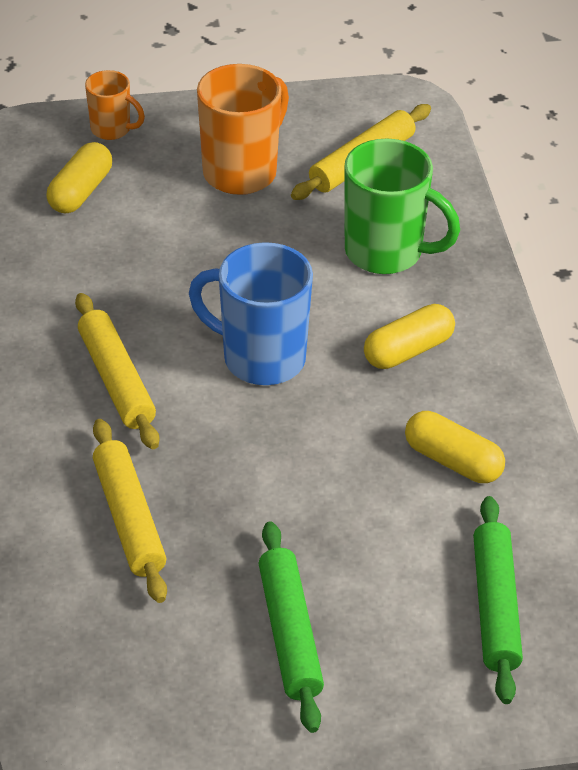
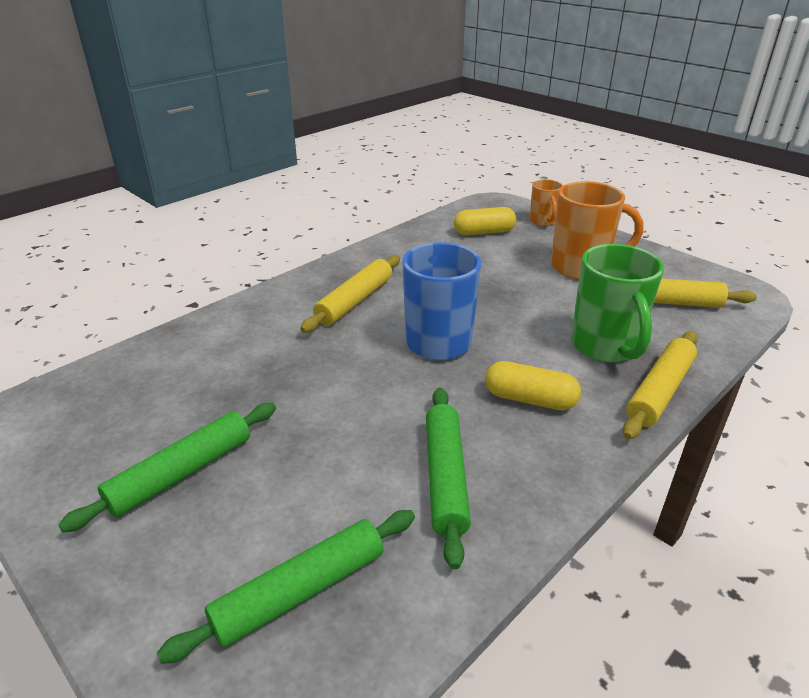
camera: 55 degrees right, 10 degrees down
(129, 518) = (241, 354): yellow rolling pin -> yellow rolling pin (660, 391)
(453, 461) = (446, 477): yellow capsule -> green rolling pin

